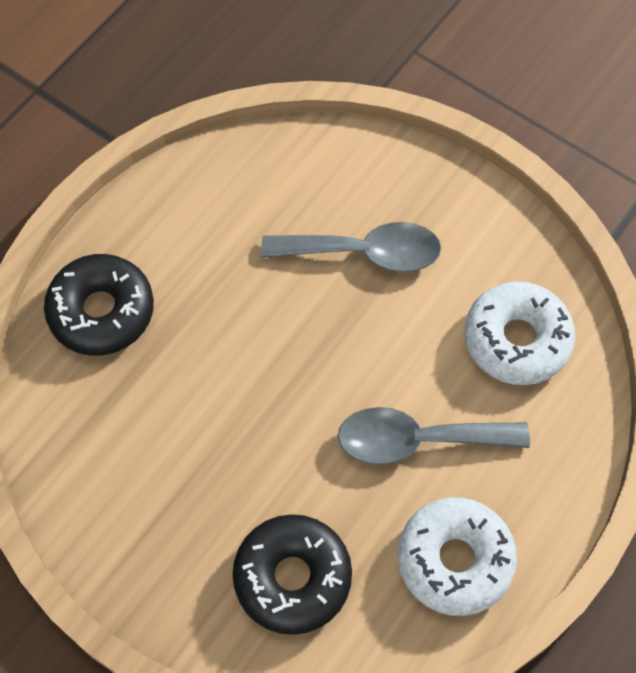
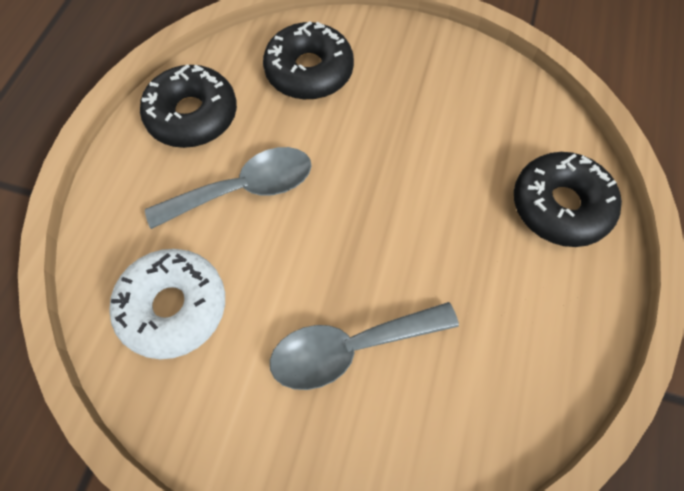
camera: 160 degrees right, 0 degrees up
(455, 560) = (192, 115): white donut -> black donut

